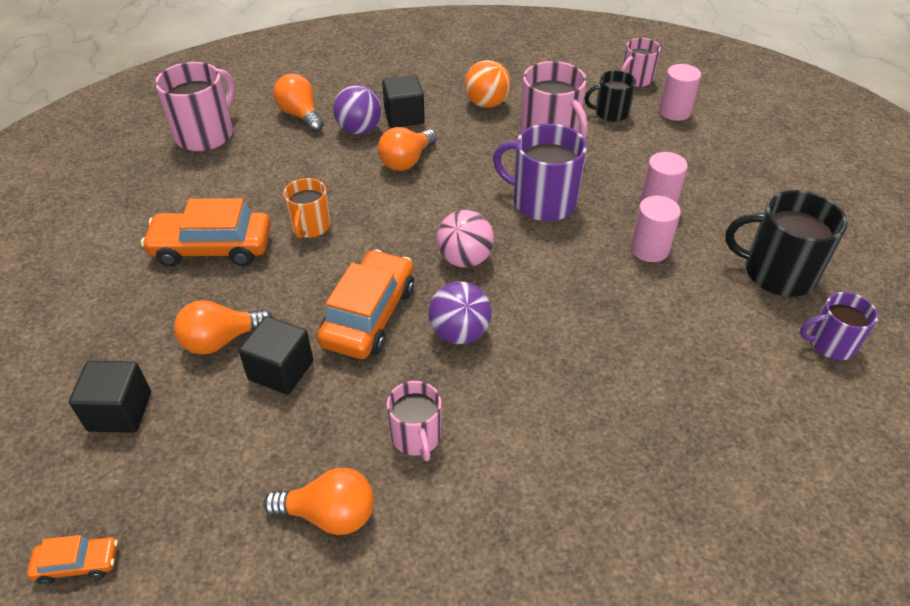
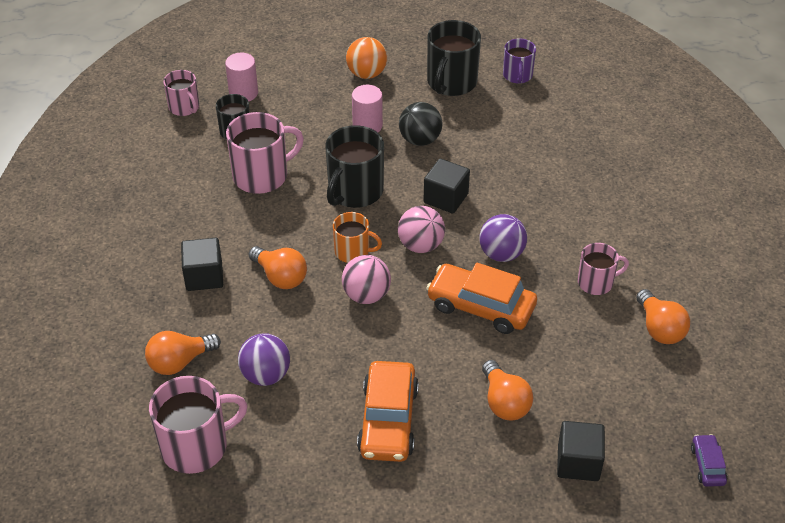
camera: 85 degrees left, 0 degrees up
(78, 563) = (707, 465): orange car -> purple car
(206, 134) = (196, 446): pink mug -> pink mug turned 120 degrees clockwise
(281, 370) = (537, 361): black cube -> black cube (446, 198)
(310, 226) = (367, 348): orange mug -> orange mug (353, 252)
(330, 514) = (659, 328): orange light bulb -> orange light bulb turned 150 degrees clockwise
(359, 129) = (219, 312): purple ball -> purple ball (266, 375)
(384, 221) = (366, 295): none -> pink ball
(486, 104) = (197, 213): orange ball -> orange ball (366, 74)
(542, 201) = (354, 191): purple mug -> black mug
(649, 249) = (420, 140): pink cylinder -> black ball

